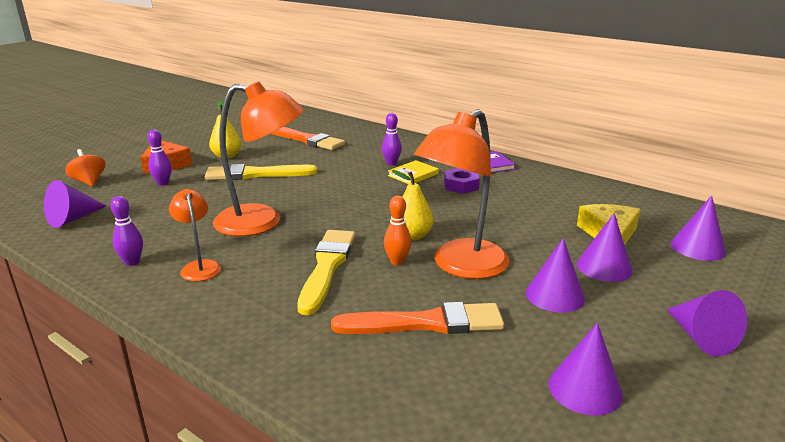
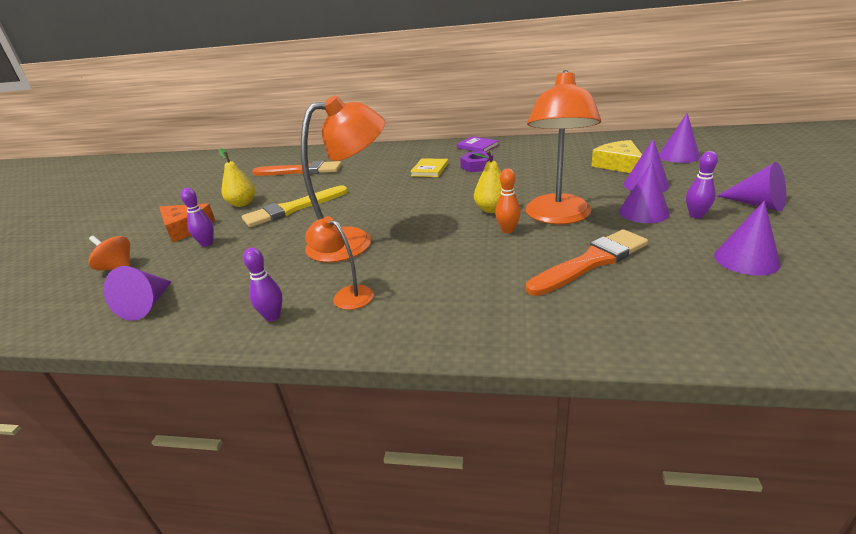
camera: 25 degrees left, 5 degrees up
(327, 267) = (459, 253): yellow brush -> none
(391, 163) = (400, 167): purple bowling pin -> purple bowling pin (696, 215)

